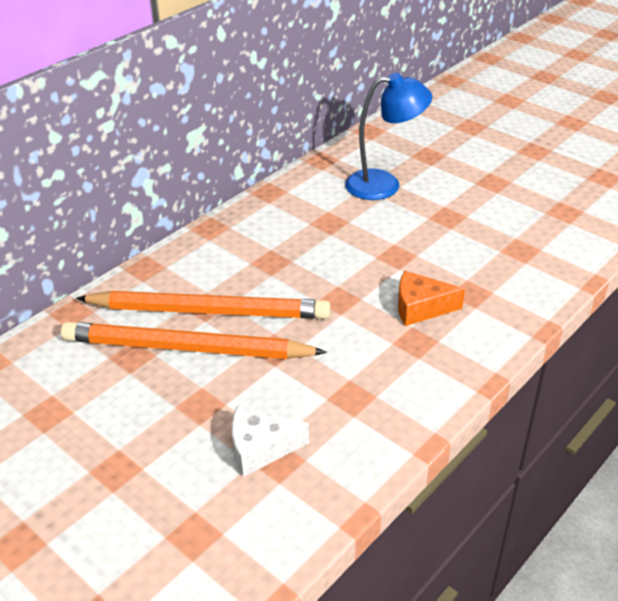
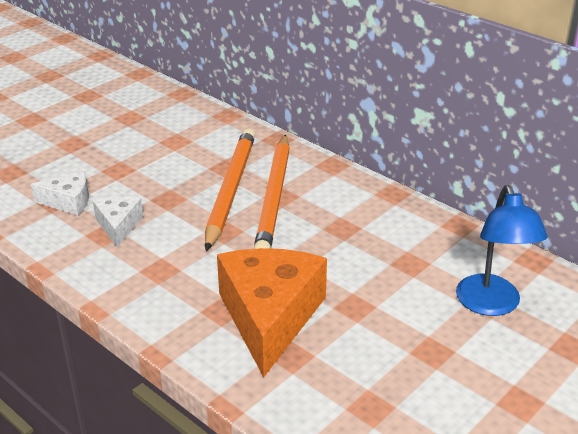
camera: 90 degrees right, 5 degrees down
(196, 516) = (68, 202): none -> white cheese
(420, 308) = (270, 317): orange cheese -> orange cheese, size x2.00

